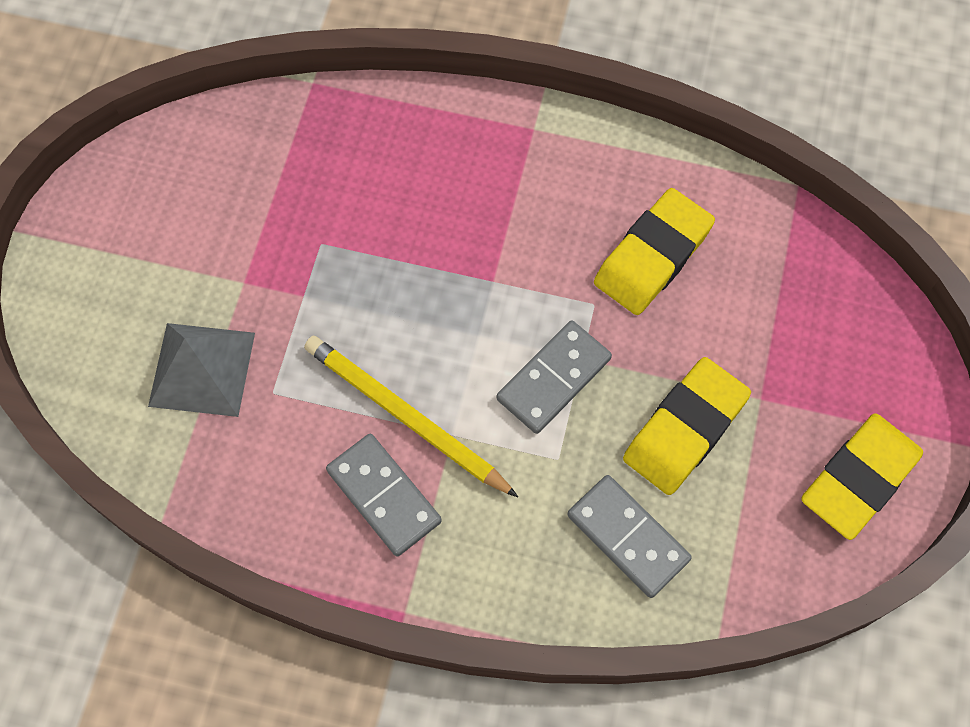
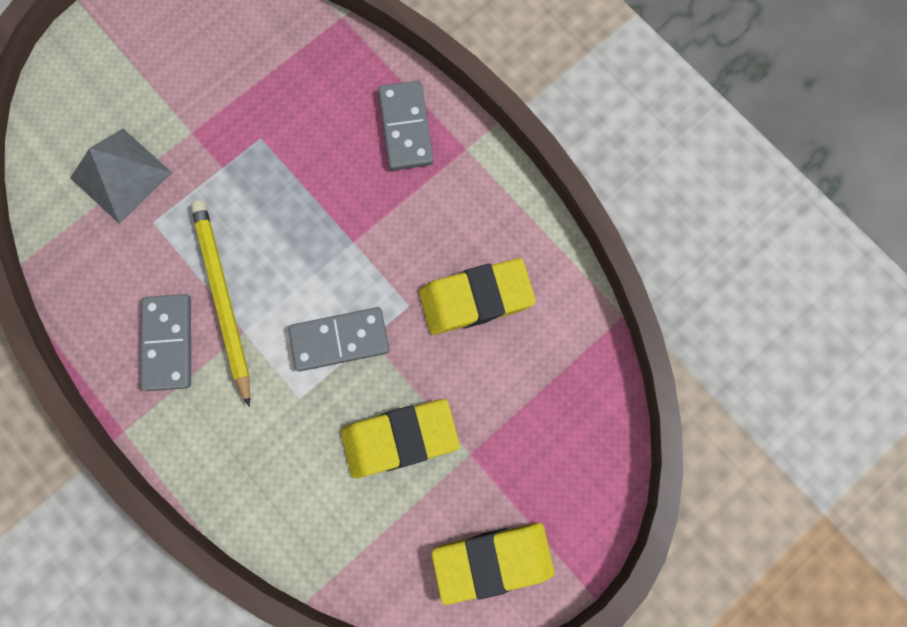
camera: 35 degrees right, 10 degrees up
(627, 537) = (302, 486): grey domino -> grey domino (405, 127)

